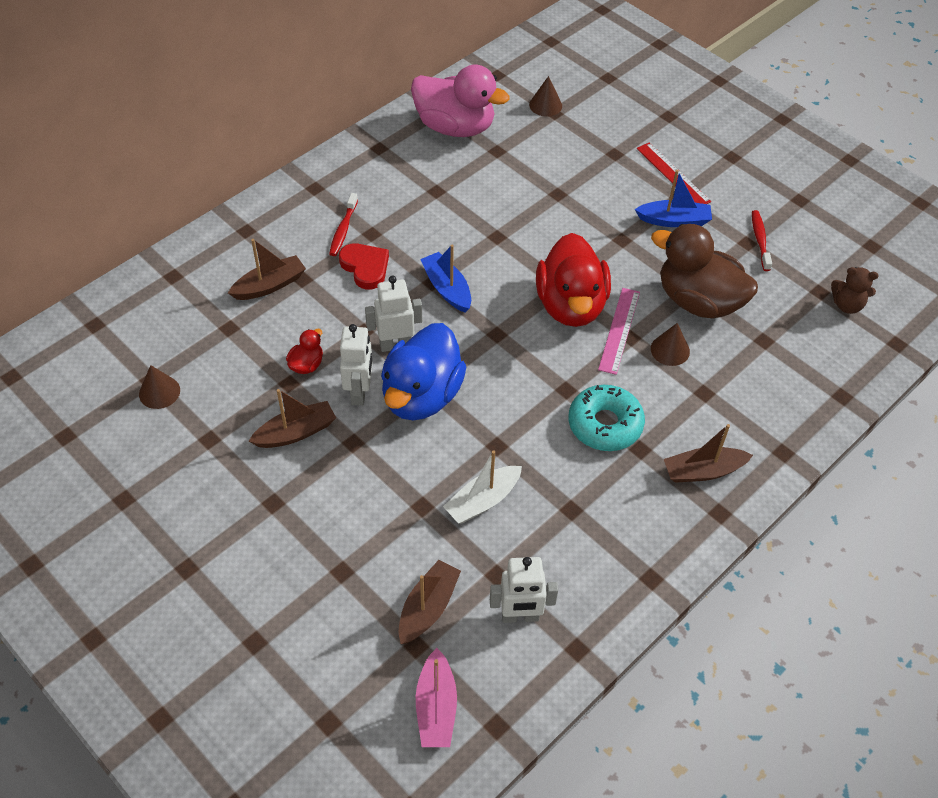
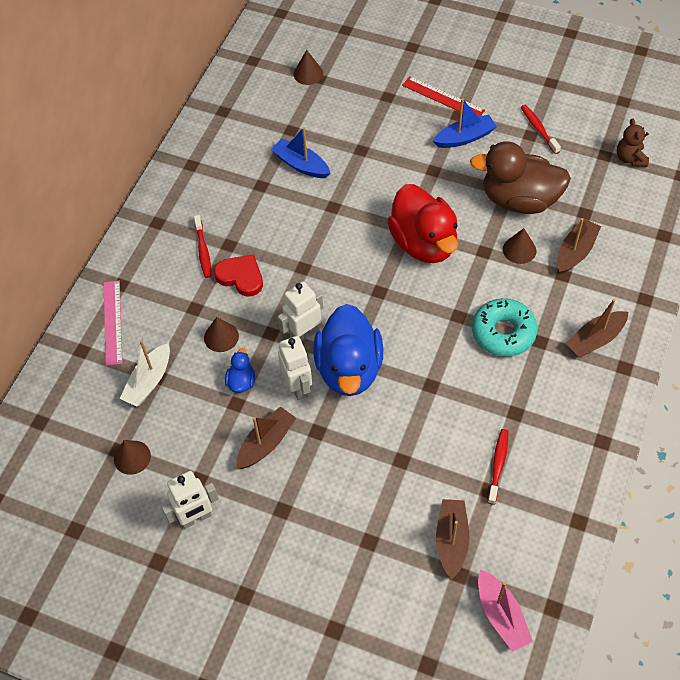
camera: 20 degrees left, 5 degrees up
(270, 285) = (170, 325): brown boat -> brown boat (575, 251)
(306, 365) = (241, 381): red duck -> blue duck
(312, 315) = (221, 337): none -> brown cone
(447, 288) = (318, 268): blue boat -> blue boat (301, 165)
(455, 127) = (244, 121): pink duck -> none
(482, 501) = (445, 435): white boat -> white boat (149, 381)
(520, 616) = (523, 515): white robot -> white robot (196, 518)
(522, 553) = (498, 465): none -> red toothbrush
(619, 330) = (472, 249): pink ruler -> pink ruler (113, 322)
(847, 305) = (630, 158): brown teddy bear -> brown teddy bear turned 90 degrees clockwise

